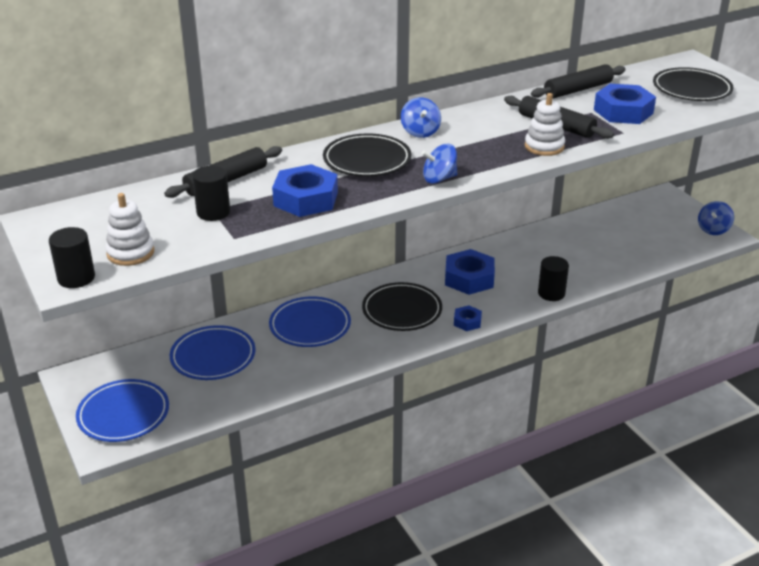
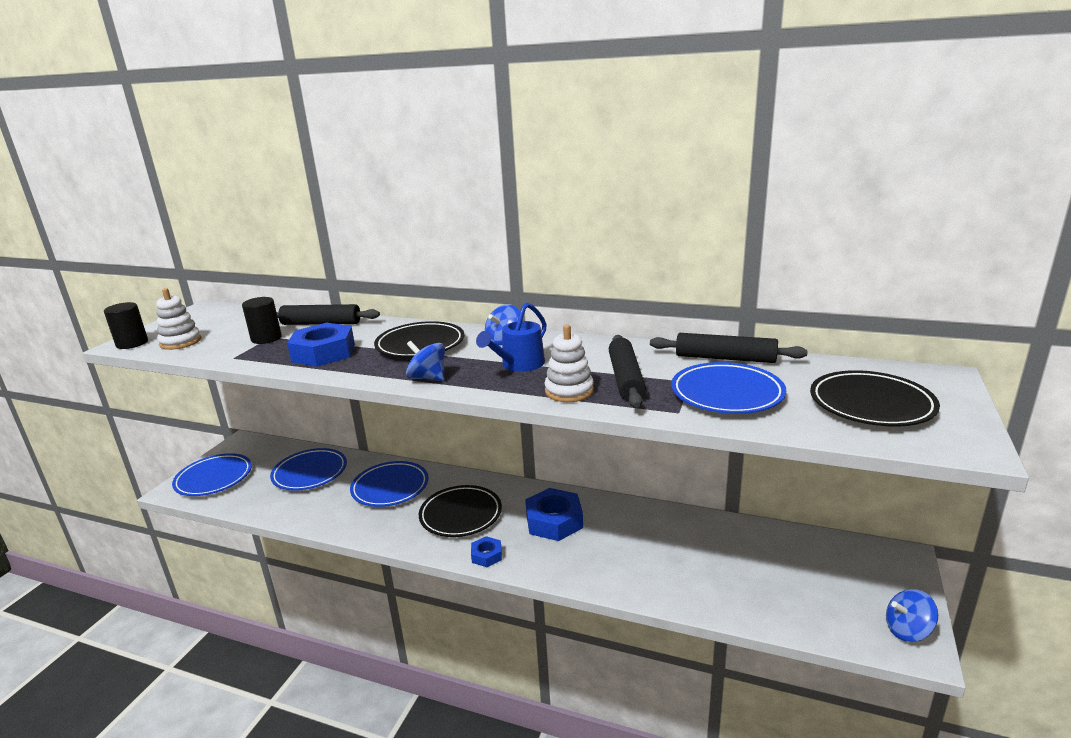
camera: 50 degrees right, 10 degrees down
(474, 144) = (518, 365): none -> blue watering can
(551, 293) = (597, 579): black cylinder -> none
(623, 111) = (727, 394): blue nut -> blue plate

